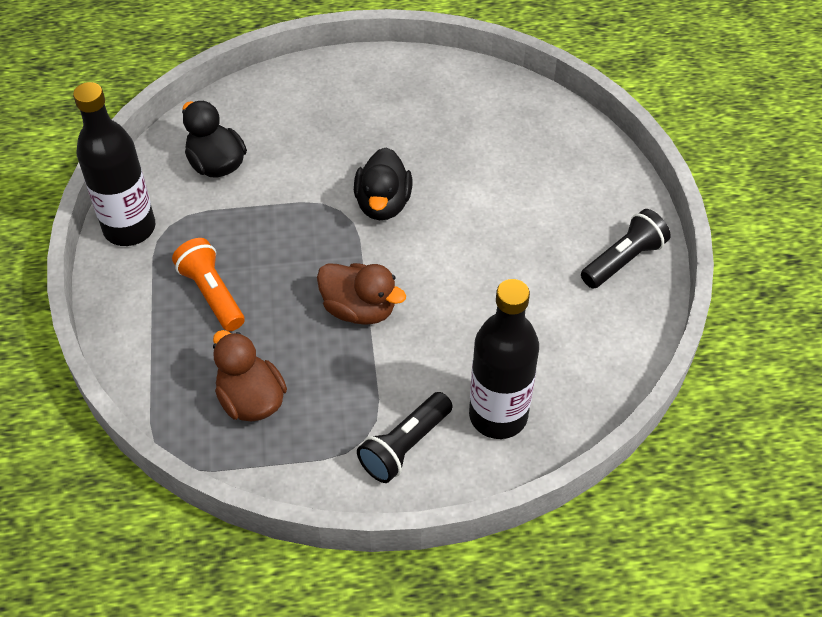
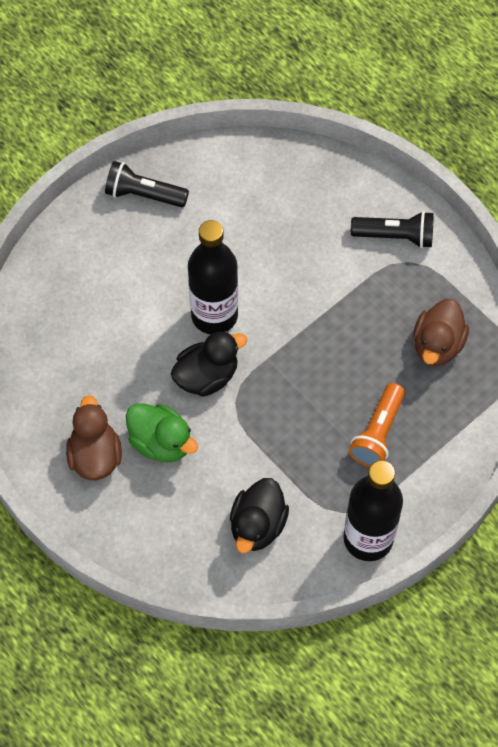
camera: 125 degrees left, 10 degrees up
(349, 143) = (161, 442): none -> green duck
(359, 309) = (314, 329): brown duck -> brown duck (95, 456)
(498, 415) = (331, 199): black bottle -> black bottle (214, 315)

